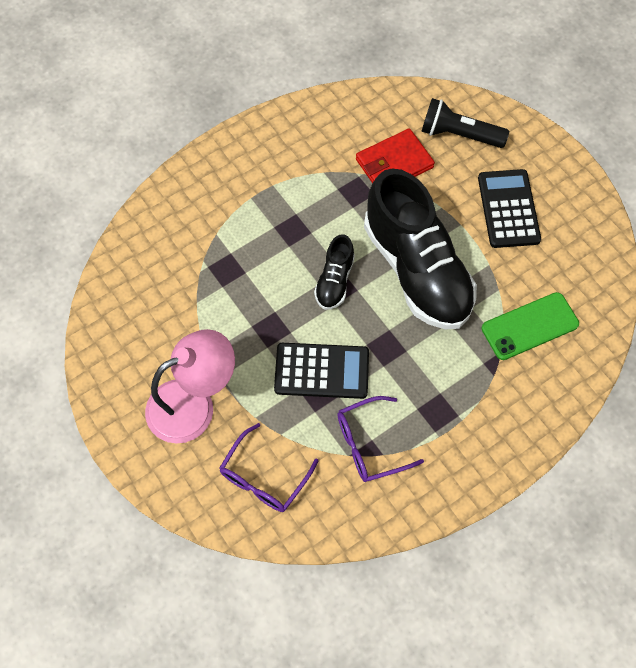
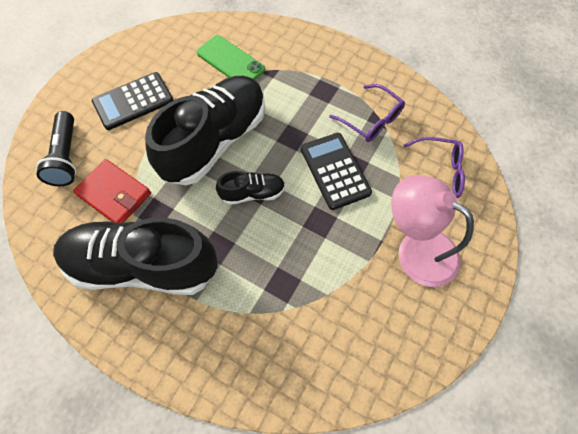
camera: 115 degrees left, 0 degrees up
(306, 167) = (143, 265): none -> black shoe

